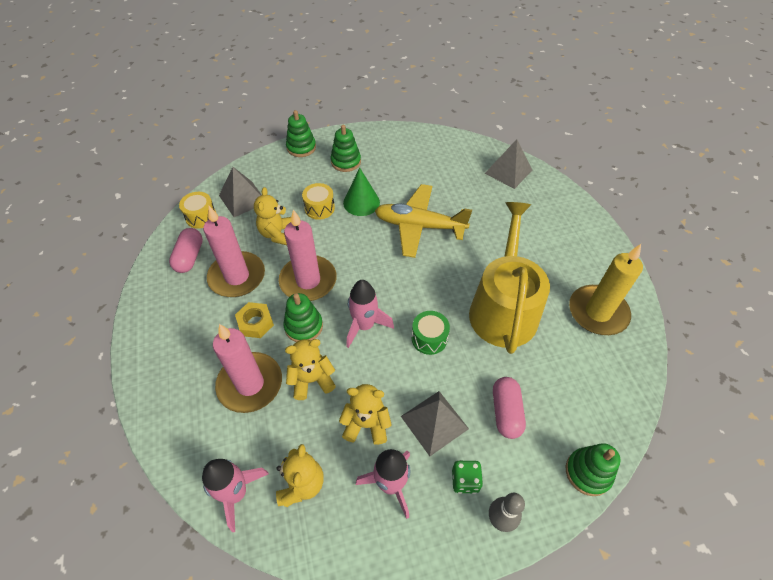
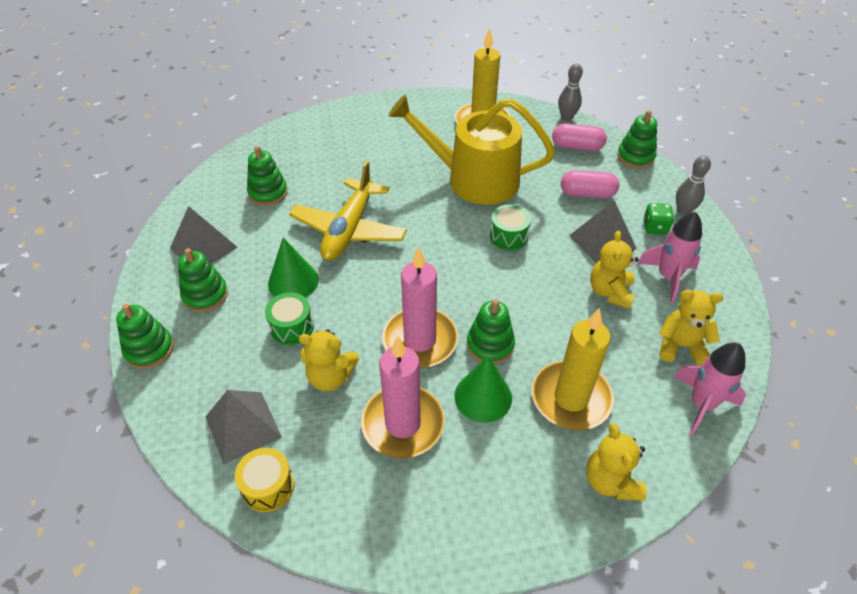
camera: 85 degrees left, 5 degrees down
(190, 257) = (354, 494): pink capsule -> pink capsule (577, 147)
(250, 384) = (571, 398): pink candle -> yellow candle
(255, 323) = (483, 397): yellow nut -> green cone
(312, 380) = (562, 337): yellow teddy bear -> yellow teddy bear (610, 481)
(319, 208) = (292, 327): yellow drum -> green drum
(364, 326) = (491, 288): pink rocket -> none
(452, 173) = (268, 193): none -> green stacking toy
(508, 171) = (280, 147): grey pyramid -> grey pyramid (203, 247)
(640, 397) = (566, 117): none -> grey bowling pin

